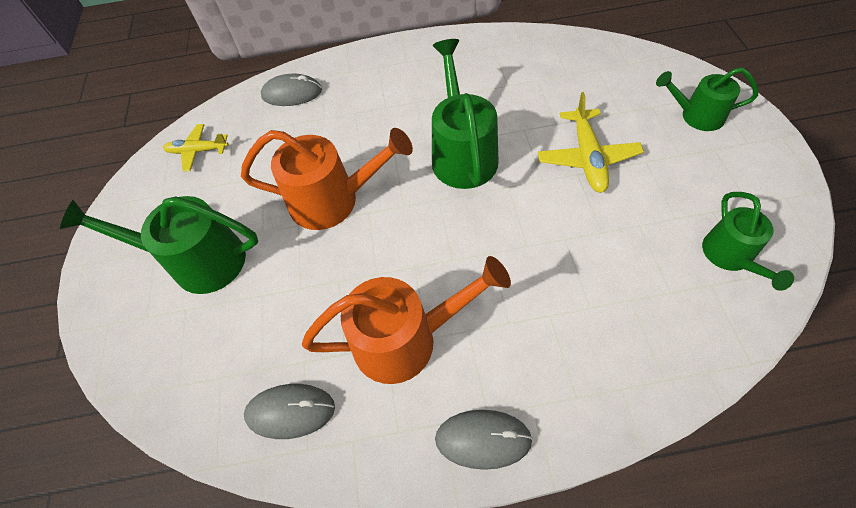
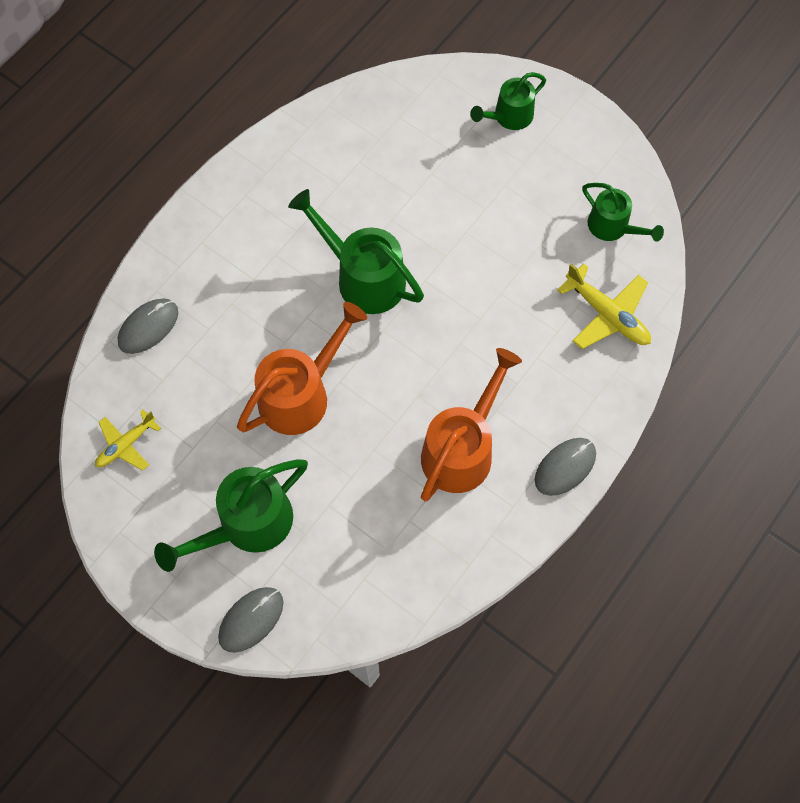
camera: 50 degrees left, 10 degrees up
(290, 411) = (435, 555): grey mouse -> grey mouse (251, 620)
(587, 158) = (461, 213): yellow plane -> yellow plane (607, 315)

